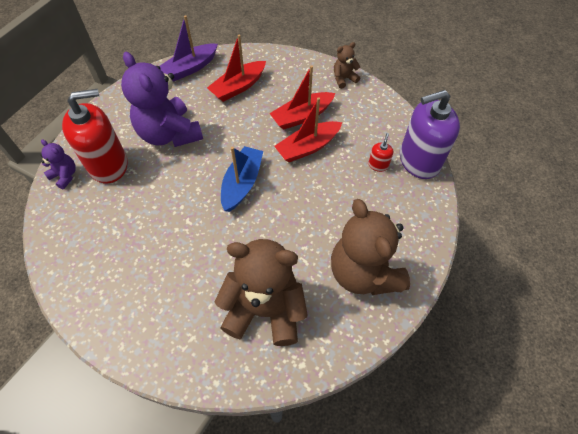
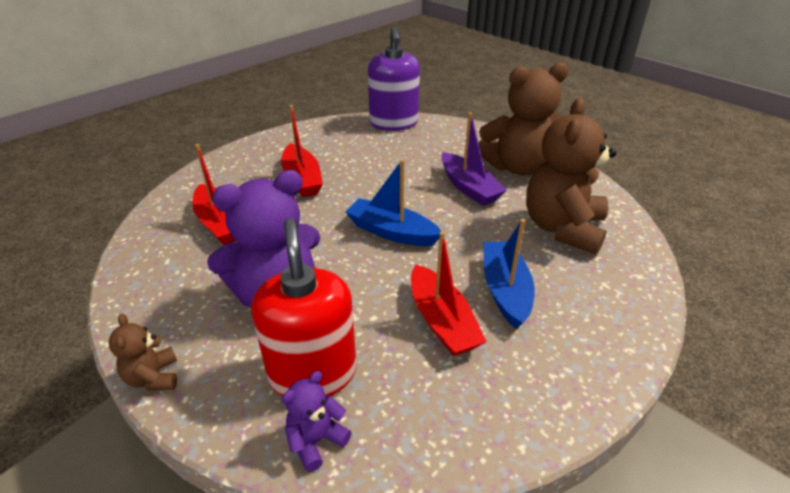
camera: 80 degrees left, 20 degrees down
(181, 262) = (505, 290): none -> blue boat
(190, 68) = (143, 269): purple boat -> purple boat (469, 187)
(308, 147) = (352, 180): red boat -> red boat (442, 321)
(344, 79) = (259, 146): brown teddy bear -> brown teddy bear (153, 377)
(378, 165) = (392, 143): red soap dispenser -> none

